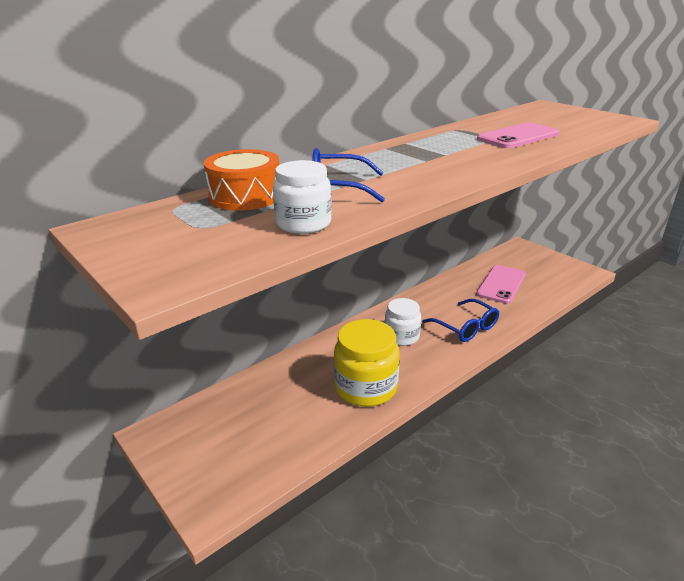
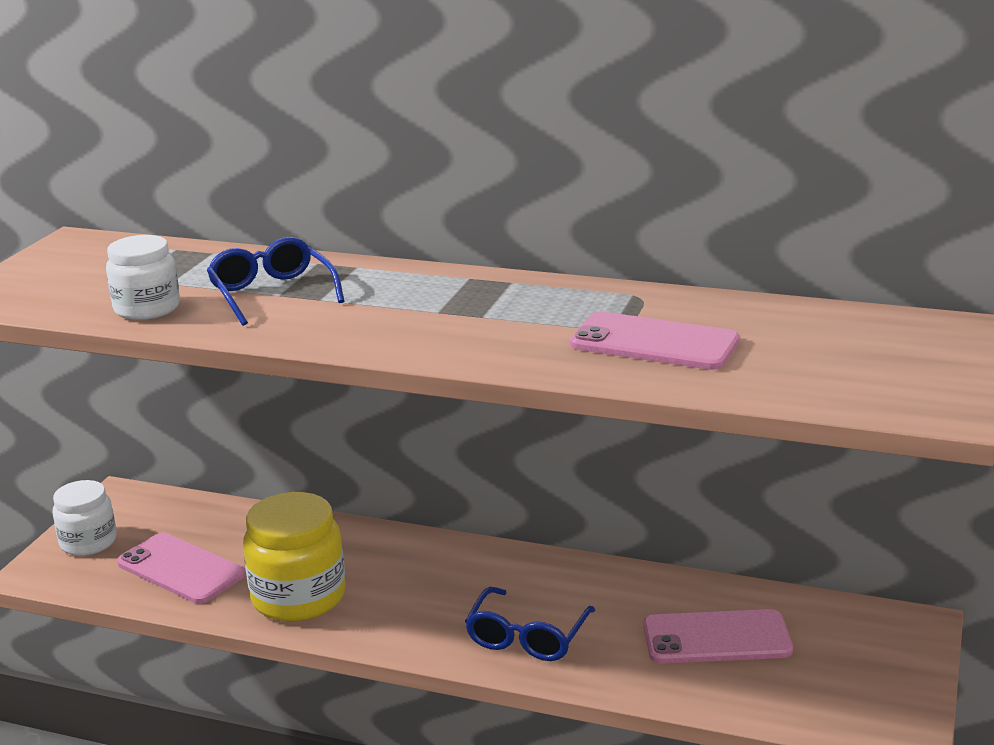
camera: 60 degrees right, 5 degrees down
(245, 196) = (205, 264): orange drum -> none
(285, 428) = (181, 569): none -> pink phone
(401, 336) = (445, 587): white jar -> white jar (88, 542)

